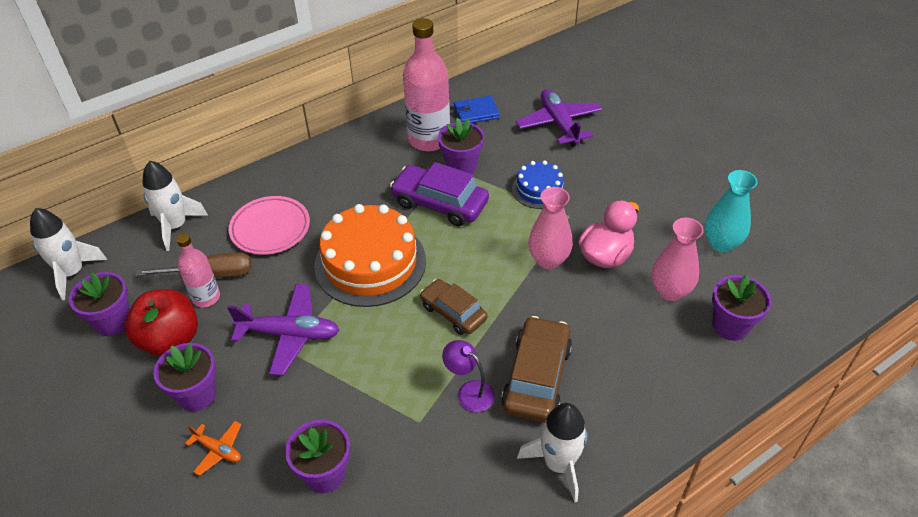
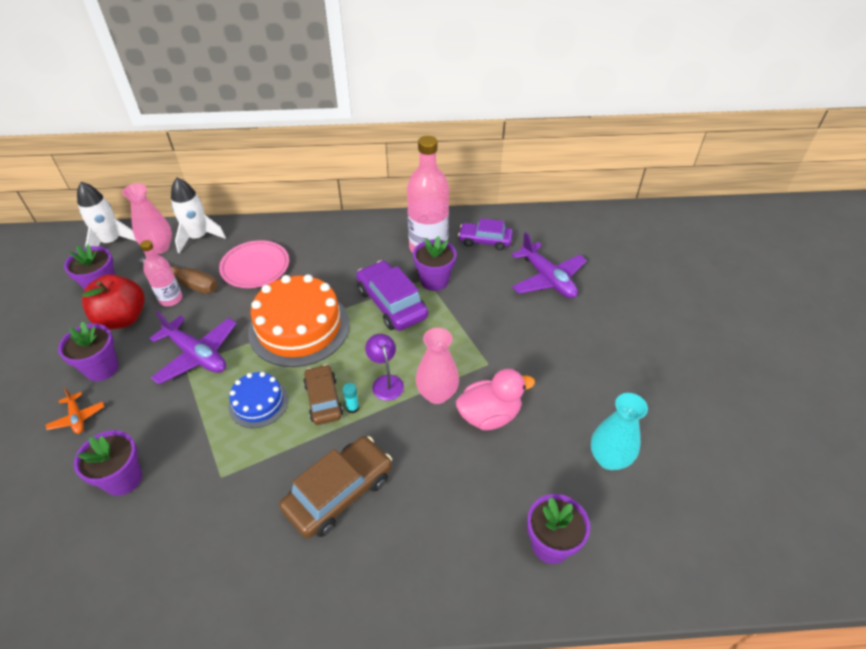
camera: 30 degrees right, 0 degrees up
(469, 391) = (278, 474): purple lamp -> purple lamp (386, 382)
(476, 112) = (485, 241): blue wallet -> purple car
(486, 306) = (352, 408): none -> turquoise glue stick
(539, 189) = (481, 328): blue cake -> blue cake (258, 403)
(559, 124) = (547, 279): purple plane -> purple plane turned 135 degrees clockwise
(559, 464) = (290, 581): white rocket -> none
(670, 291) = (520, 479): pink vase -> pink vase (159, 248)

